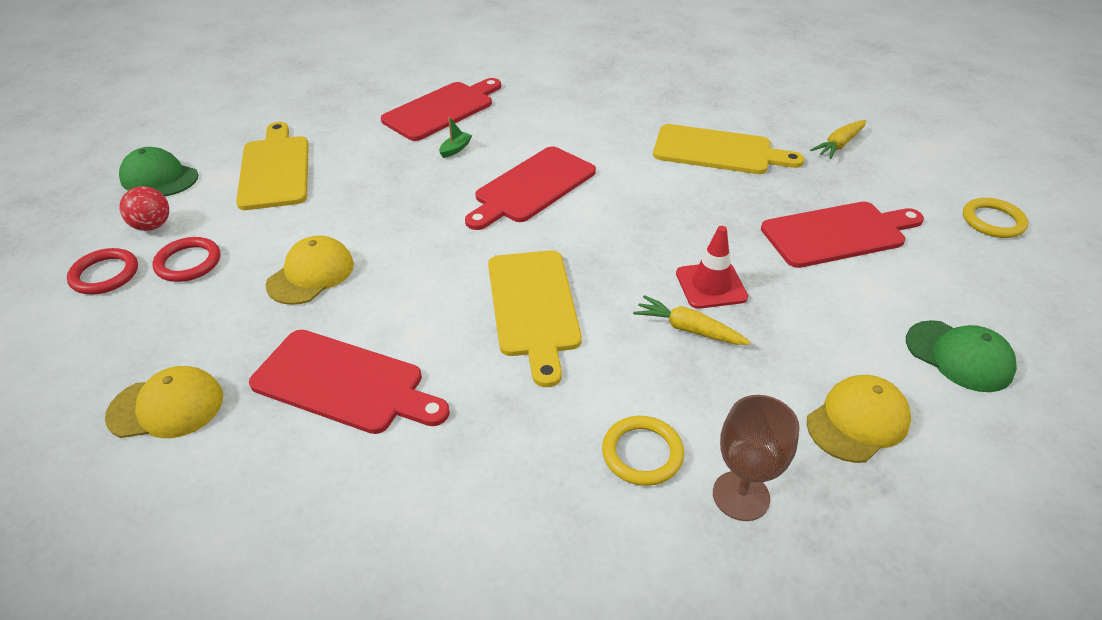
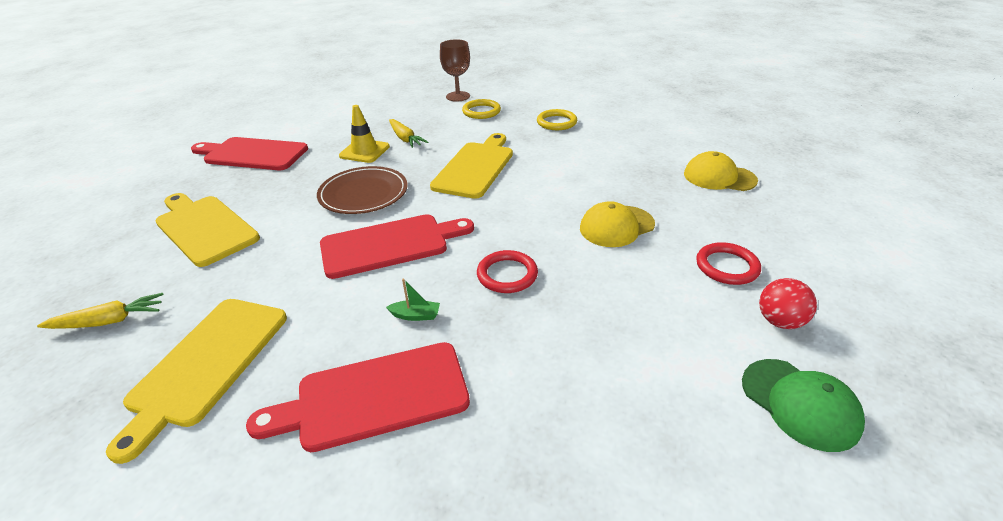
camera: 150 degrees left, 5 degrees down
(105, 274) = (808, 278): red ring -> red ring (507, 275)
(274, 169) = (637, 361): yellow cutting board -> yellow cutting board (207, 364)
(344, 383) = (609, 162): red cutting board -> none
(455, 149) = (416, 315): green boat -> green boat turned 150 degrees counterclockwise
(625, 226) = (363, 194): none -> brown plate
(711, 285) = (364, 151): red traffic cone -> yellow traffic cone
(839, 145) = (120, 203): yellow carrot -> yellow carrot (109, 321)
(857, 421) = (384, 100): yellow cap -> none
(959, 356) = (308, 104): green cap -> none
(993, 221) = (166, 137): yellow ring -> yellow ring (556, 122)

